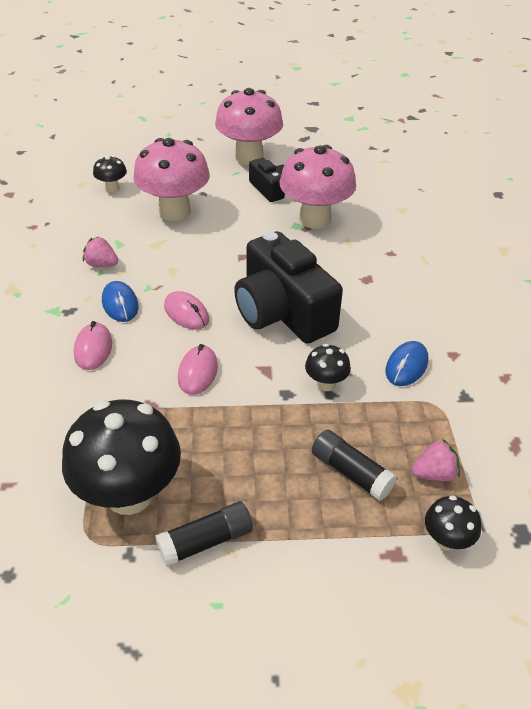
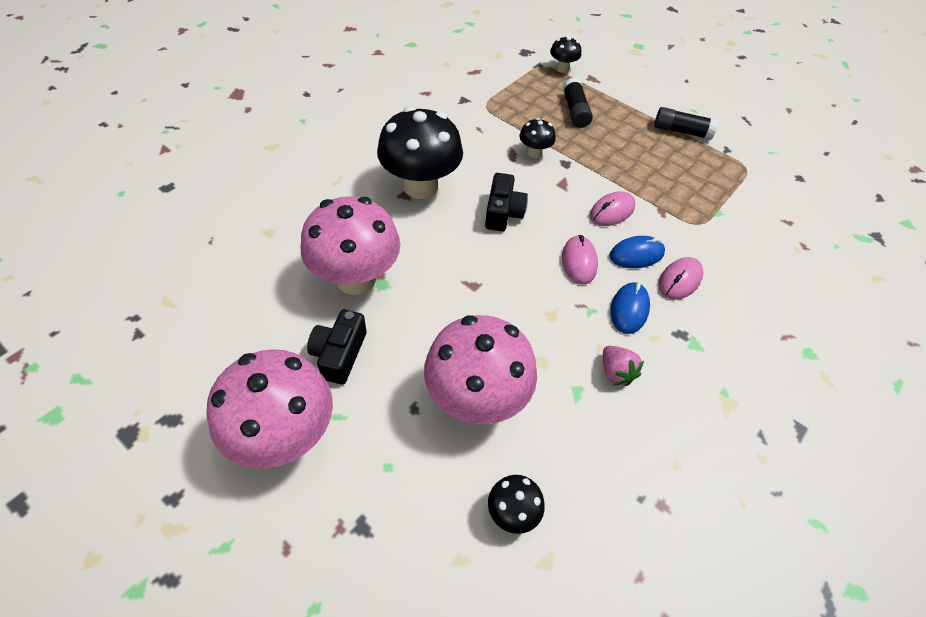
camera: 140 degrees left, 10 degrees up
(129, 494) = (710, 173): black mushroom -> black mushroom (420, 186)
(282, 312) = (503, 213): black camera -> black camera, size x0.51
(406, 366) = (471, 131): blue mouse -> blue mouse (636, 254)
(434, 474) = (533, 87): pink strawberry -> none

